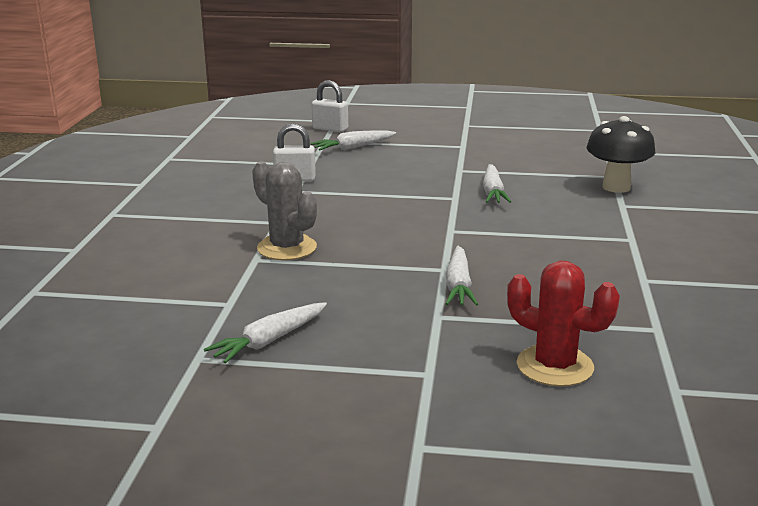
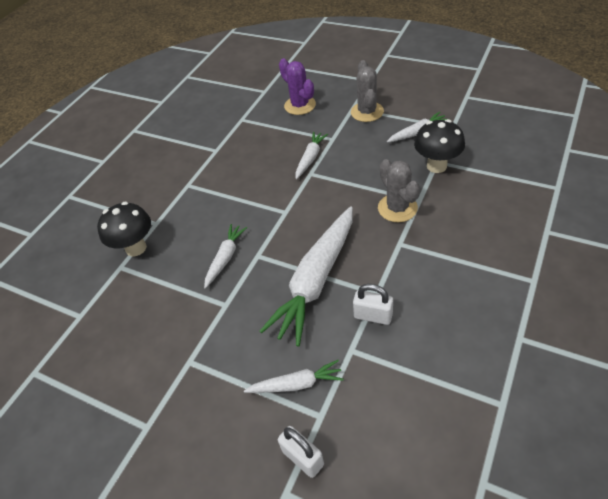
camera: 155 degrees left, 25 degrees up
(229, 297) = (436, 166): none -> black mushroom
(369, 190) = (316, 280): none -> white carrot
(391, 368) = (367, 112): none -> grey cactus
(555, 366) = (300, 105): red cactus -> purple cactus

